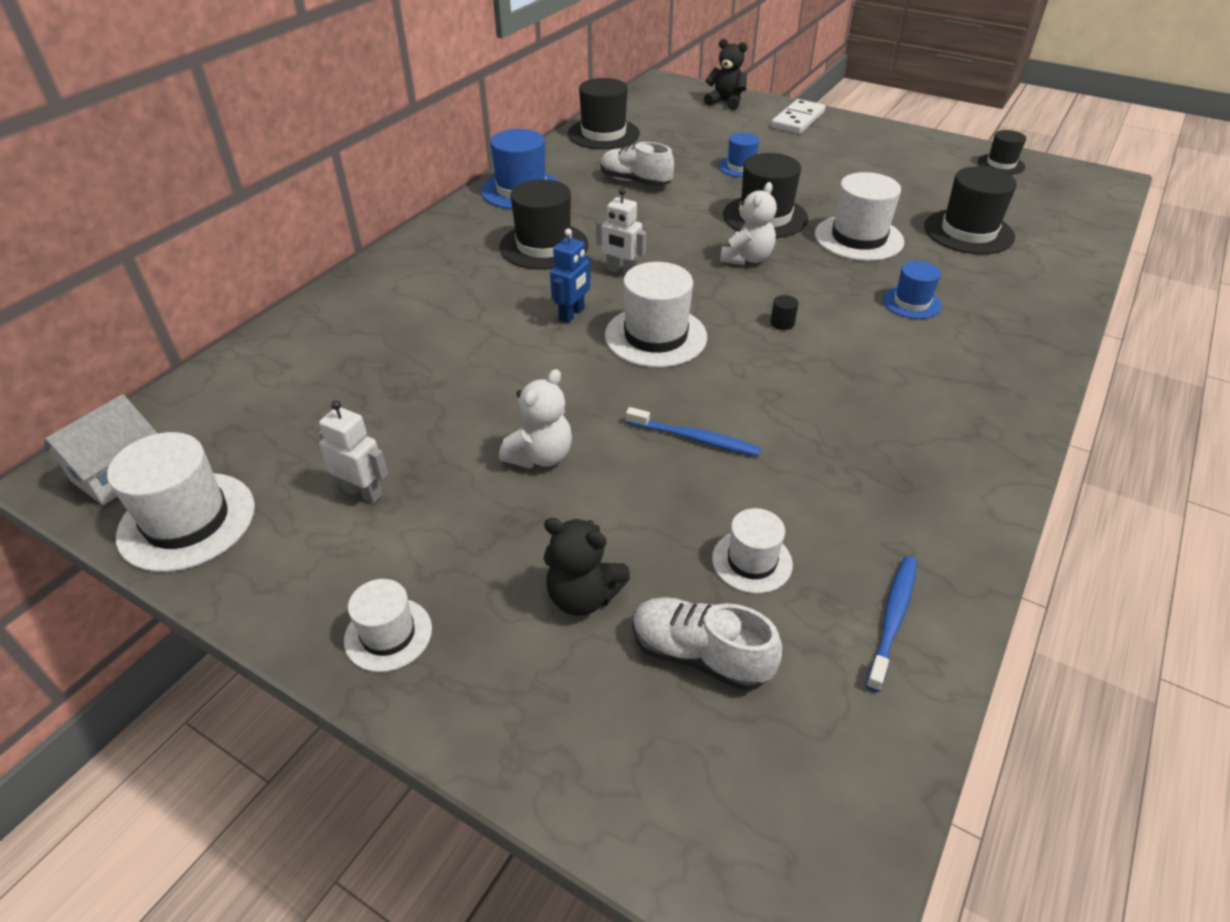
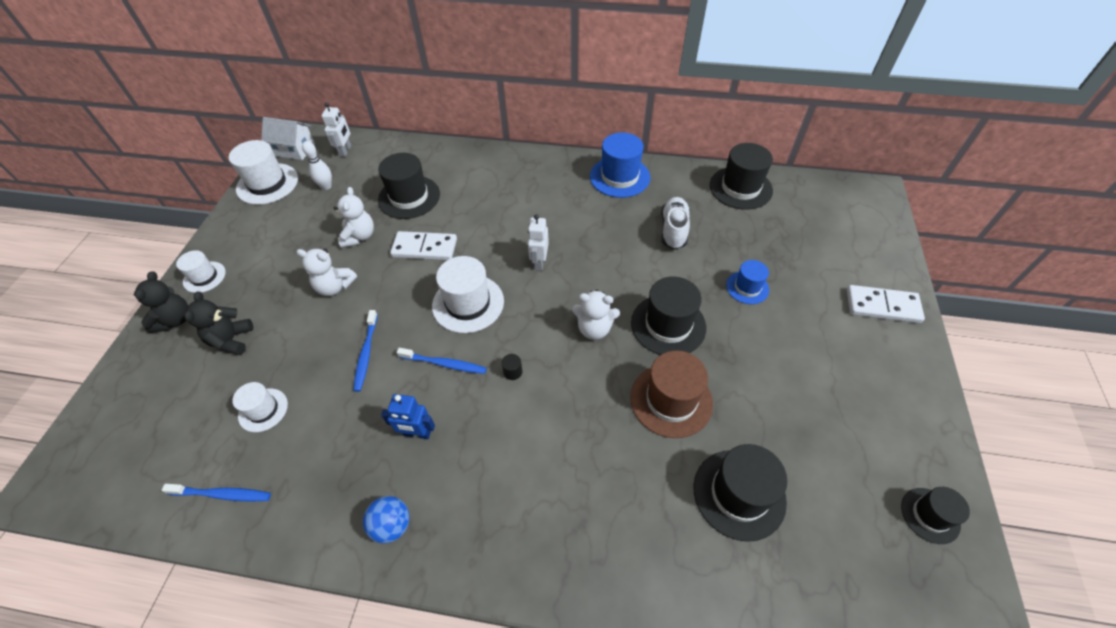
camera: 70 degrees right, 10 degrees up
(280, 440) = (326, 186): none -> white bowling pin
(363, 492) = (294, 230): white robot -> white robot (345, 151)
(446, 416) = (359, 236): none -> white teddy bear
(525, 356) = (424, 248): none -> white domino
(544, 246) = (552, 213): black hat -> black hat (409, 197)
(572, 314) = (476, 254): blue robot -> blue robot (417, 433)
(700, 655) = (194, 402): white shoe -> none
(726, 102) = (873, 244): black teddy bear -> black teddy bear (175, 320)
(746, 371) = (444, 364): none -> blue toothbrush
(858, 238) = (671, 400): white hat -> brown hat
(911, 302) = (581, 458): blue hat -> none
(969, 449) = (392, 525): none -> blue ball

